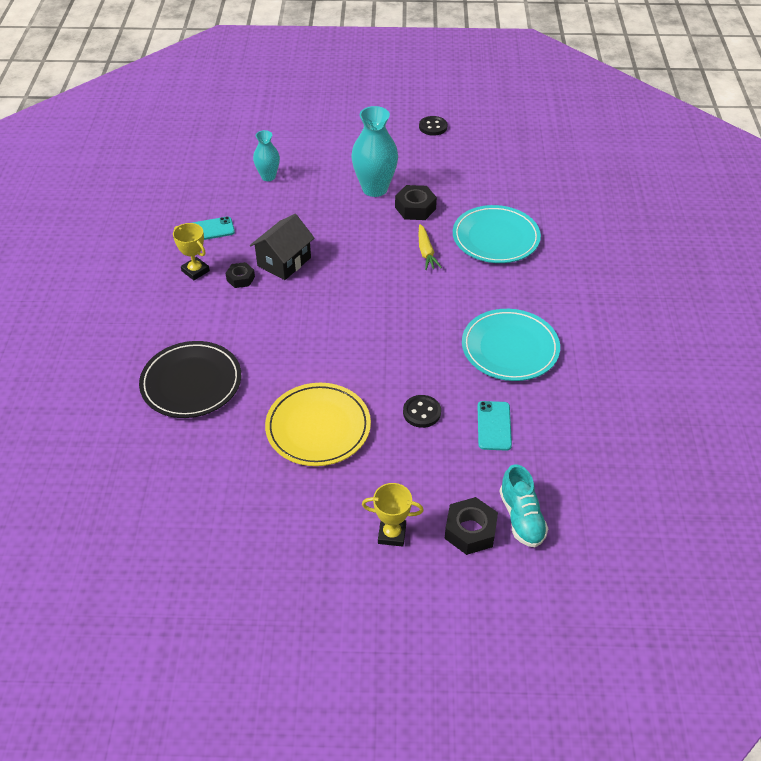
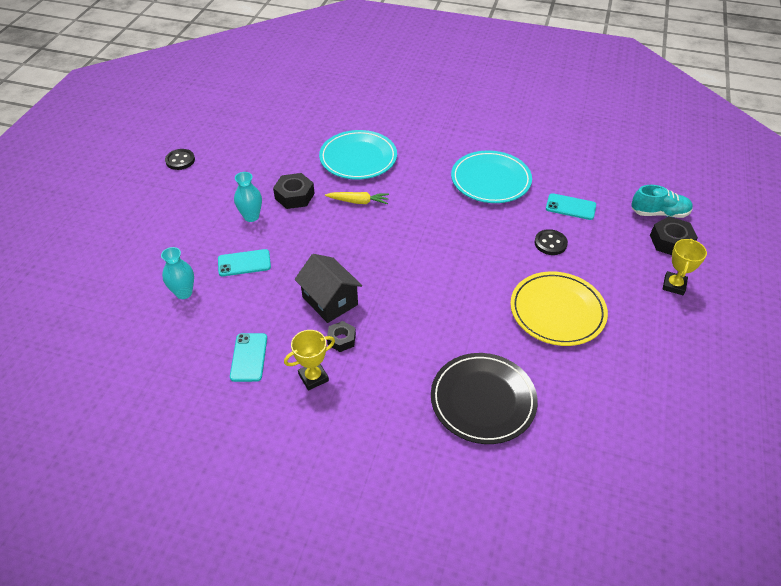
camera: 75 degrees left, 0 degrees up
(314, 200) = (244, 263): none -> turquoise phone
(375, 189) = (251, 216): turquoise vase -> turquoise vase, size x0.58

